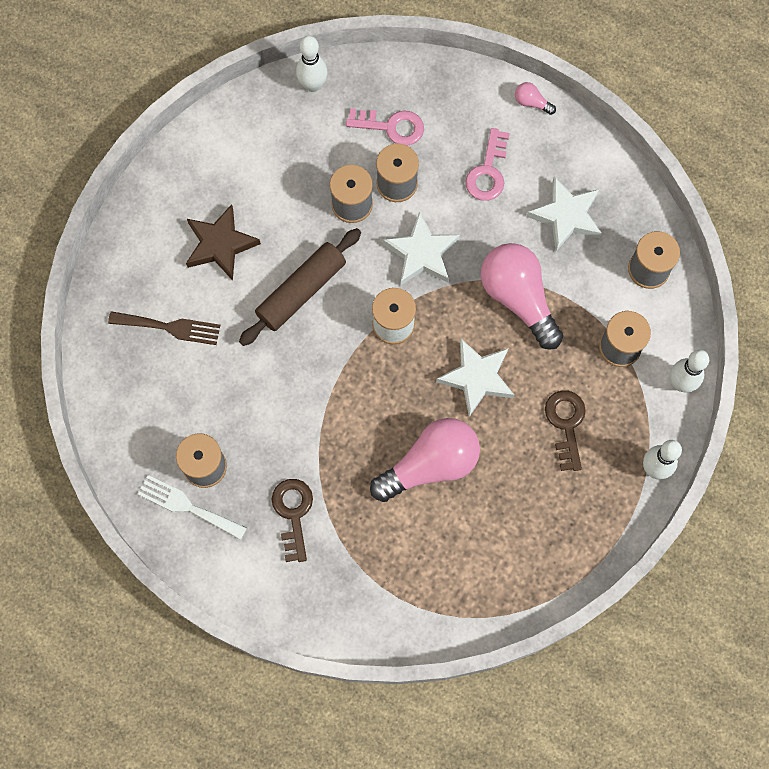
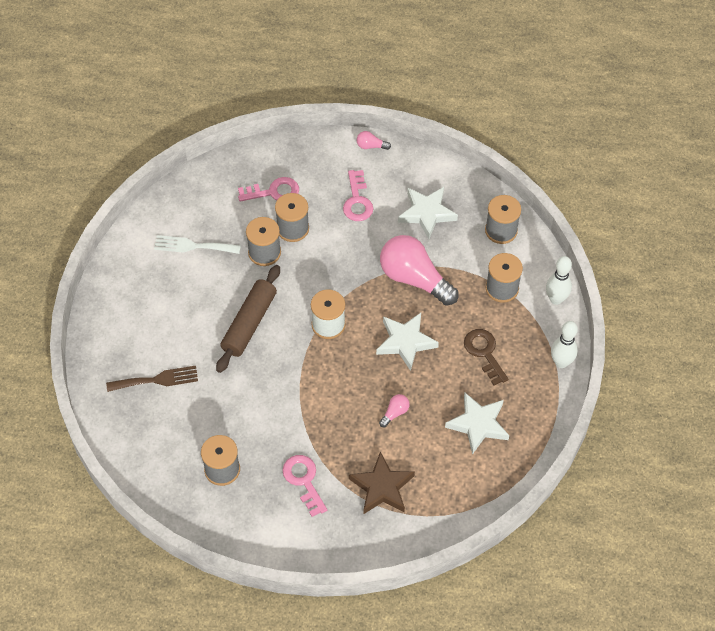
camera: 20 degrees left, 15 degrees down
(188, 506) = (219, 502): white fork -> white fork (193, 246)
(220, 245) = (174, 310): brown star -> brown star (382, 487)
(293, 513) = (304, 481): brown key -> pink key
(313, 85) = (203, 181): white bowling pin -> none
(422, 253) = (330, 270): white star -> white star (478, 424)
(430, 465) = (395, 413): pink light bulb -> pink light bulb, size x0.41

